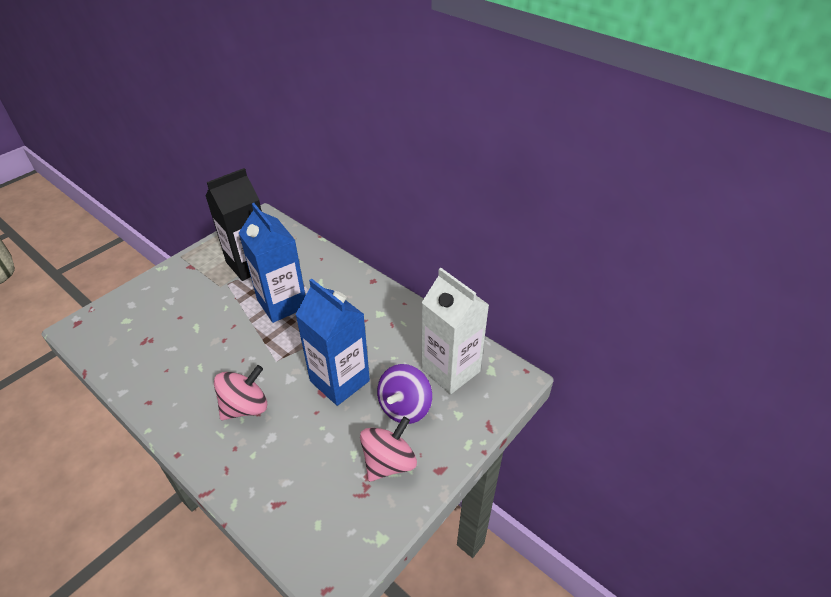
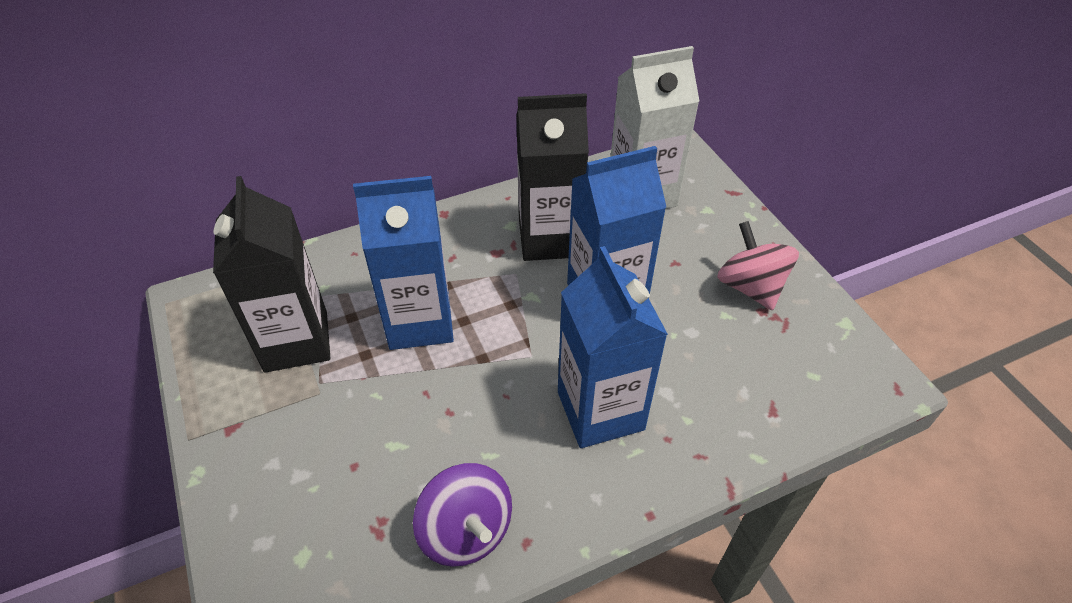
camera: 65 degrees left, 5 degrees up
(245, 407) = (600, 410): pink spinning top -> blue carton
(377, 336) = (549, 239): none -> black carton
(404, 407) = (677, 249): purple spinning top -> purple spinning top (466, 531)

